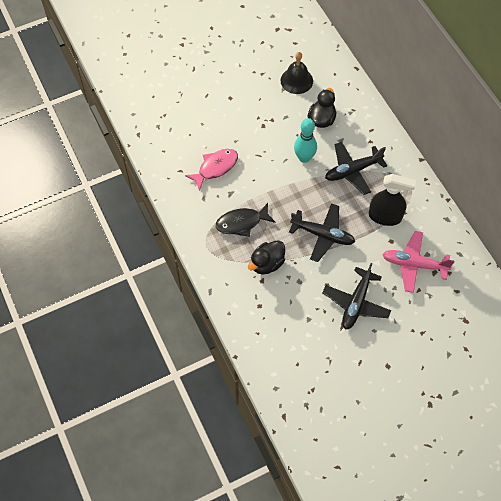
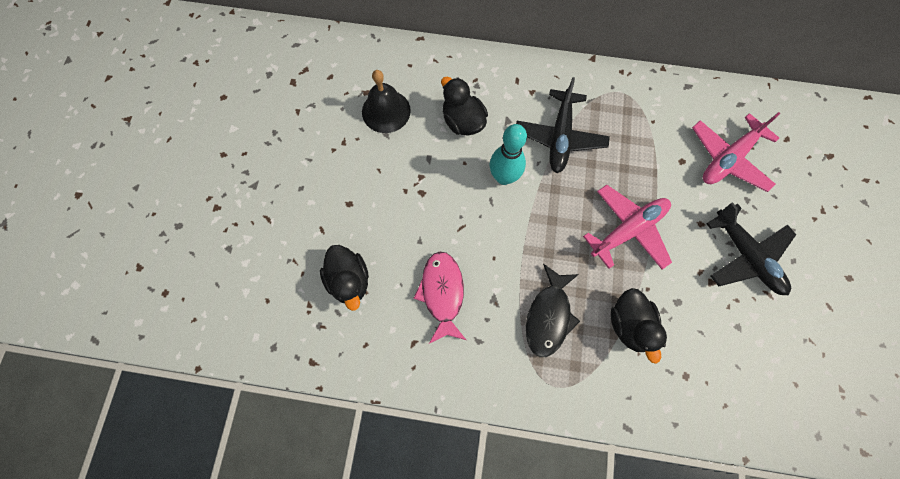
camera: 55 degrees left, 10 degrees up
(190, 123) = (349, 280): none -> black duck
(322, 235) = (628, 230): black plane -> pink plane
(385, 216) = (645, 145): black spray bottle -> none

